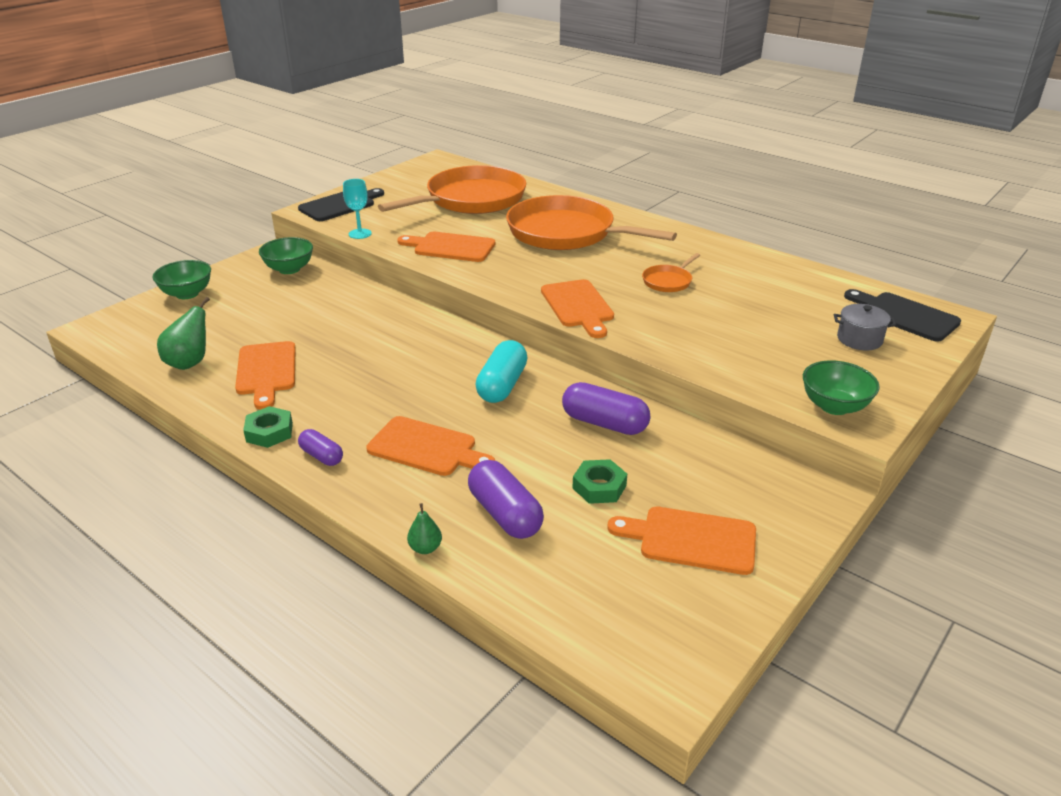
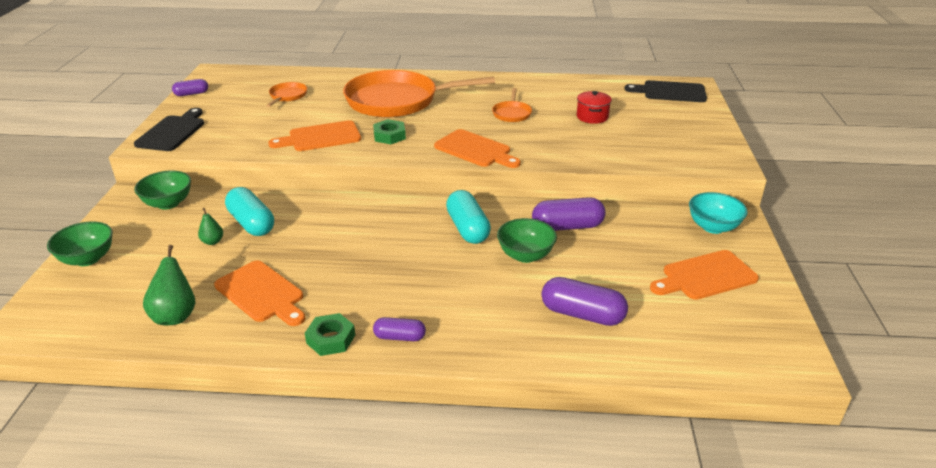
camera: 35 degrees left, 0 degrees up
(329, 309) = (251, 223): none -> turquoise capsule
(360, 234) = (225, 150): turquoise goblet -> none
(395, 175) = (191, 94): none -> purple capsule
(425, 548) = (561, 363): green pear -> green pear (212, 242)
(426, 448) = (471, 295): orange cutting board -> none
(471, 199) = (287, 96): orange pan -> orange pan, size x0.42
(599, 487) = (616, 269): green nut -> green nut (389, 136)
(757, 313) = (592, 117): none -> red pot
(776, 493) = (713, 227): none -> turquoise bowl
(834, 406) = (704, 159): green bowl -> green bowl (525, 255)
(859, 339) = (666, 114): grey pot -> none

